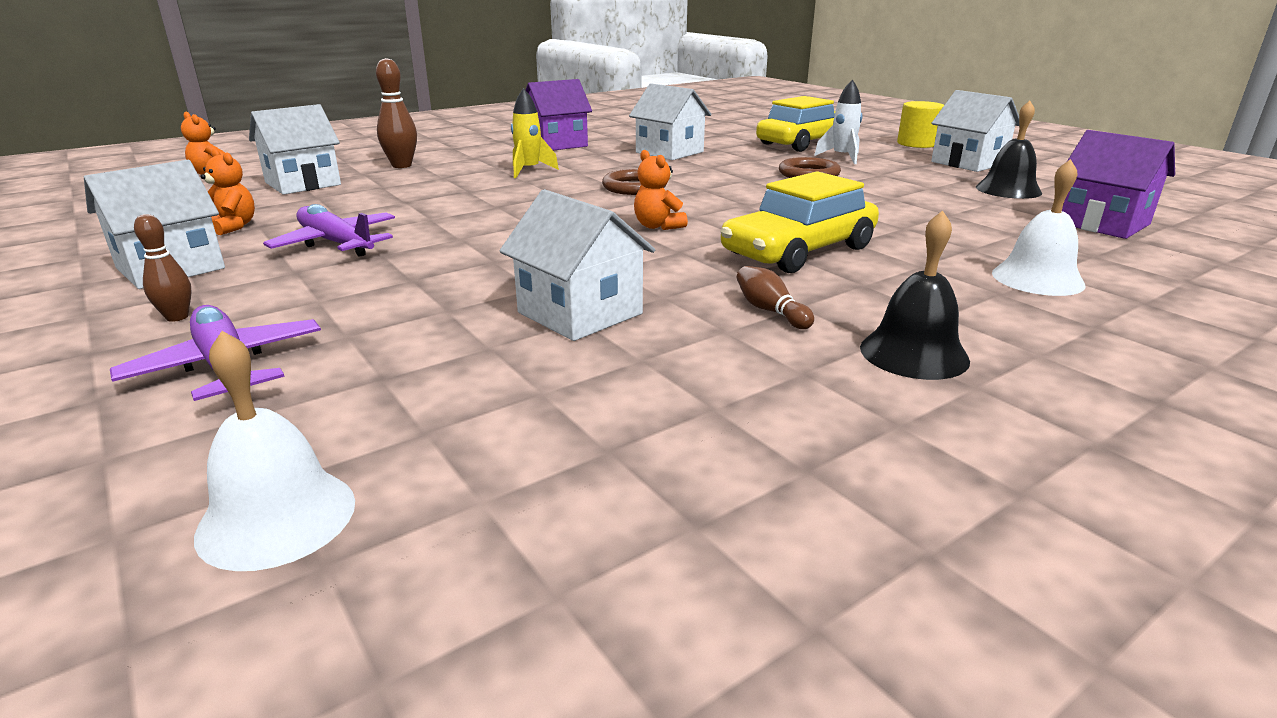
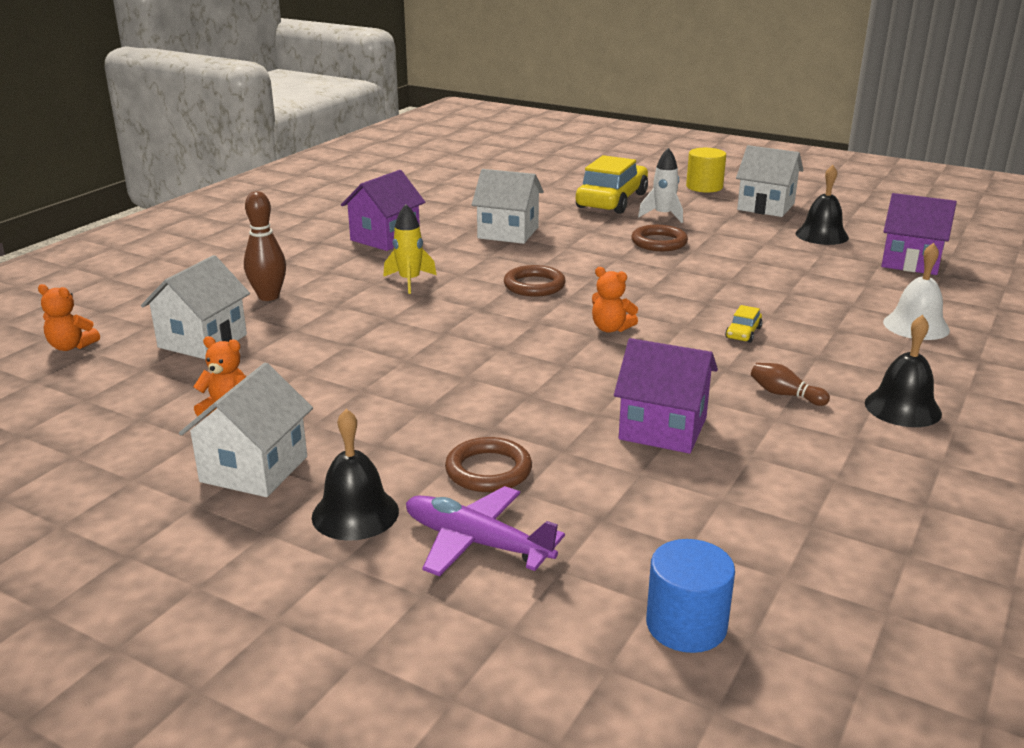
camera: 25 degrees left, 0 degrees up
(177, 317) = (355, 513): brown bowling pin -> black bell
(277, 517) = (686, 625): white bell -> blue cylinder
(336, 243) = (364, 407): purple plane -> none
(349, 310) = (488, 470): none -> brown ring
(580, 313) = (663, 429): white house -> purple house
(798, 251) = (743, 333): yellow car -> yellow car, size x0.40

